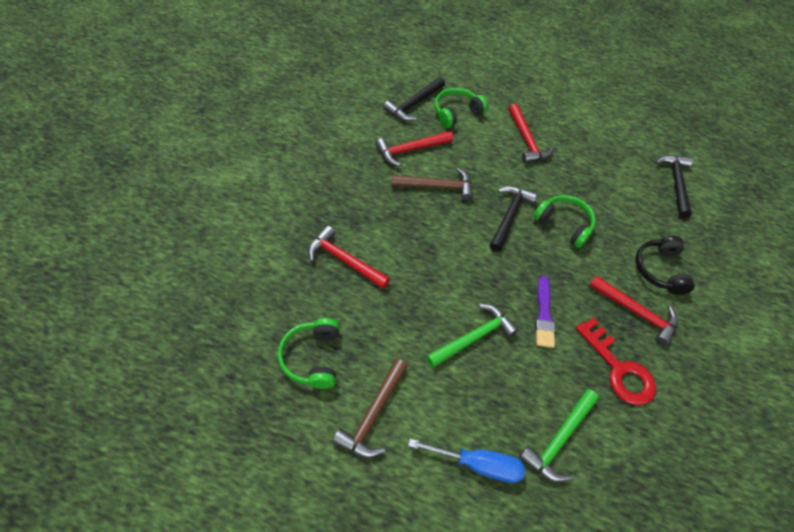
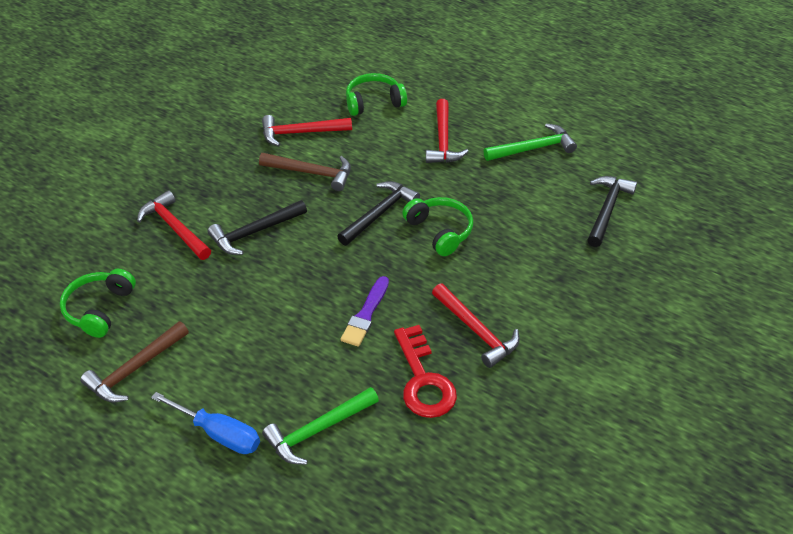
camera: 20 degrees right, 10 degrees down
(413, 104) = (328, 87): black hammer -> black hammer (254, 232)
(474, 337) = (276, 321): green hammer -> green hammer (534, 148)
(659, 270) = (531, 294): black headphones -> none

